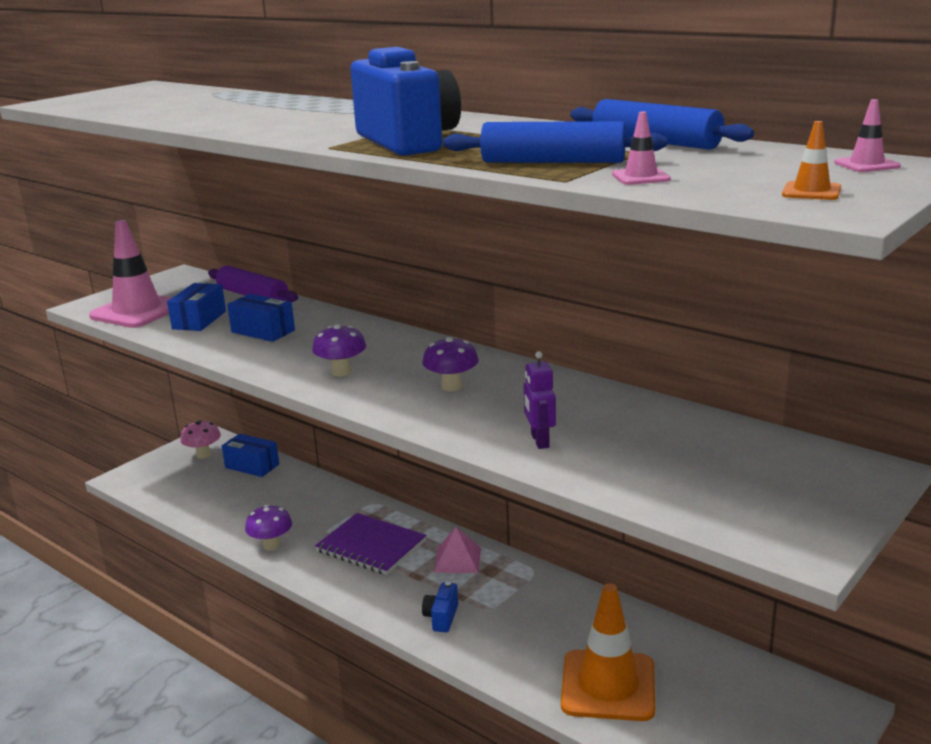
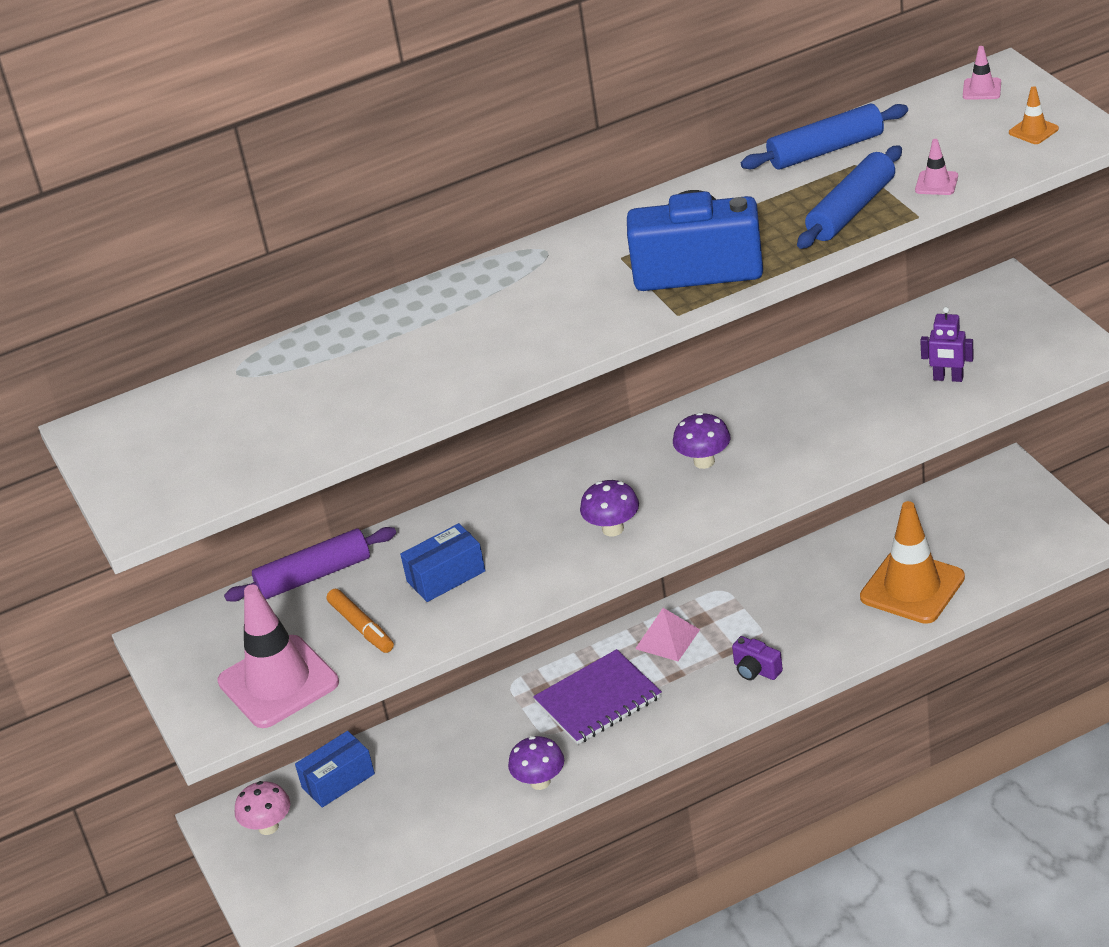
camera: 60 degrees left, 15 degrees up
(199, 320) = (361, 627): blue box -> orange marker
(441, 617) = (756, 670): blue camera -> purple camera
(539, 441) = (850, 432): purple robot -> purple robot (948, 378)

